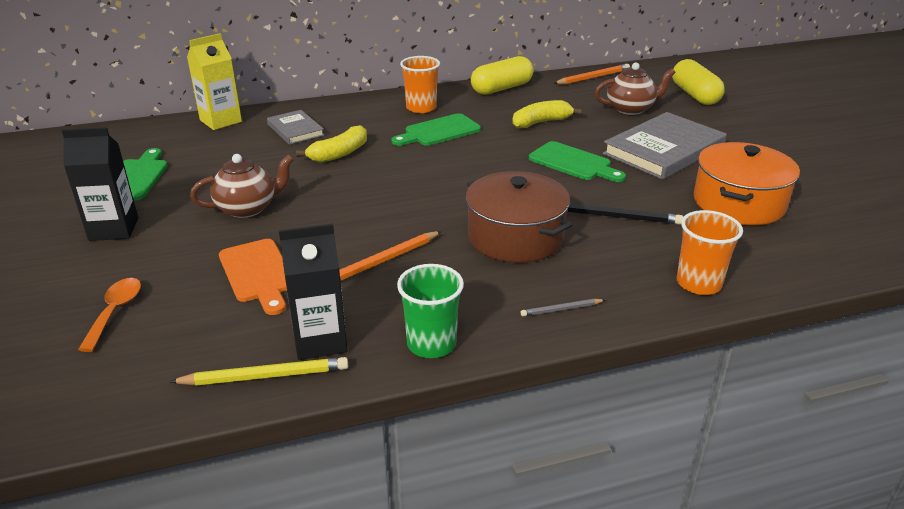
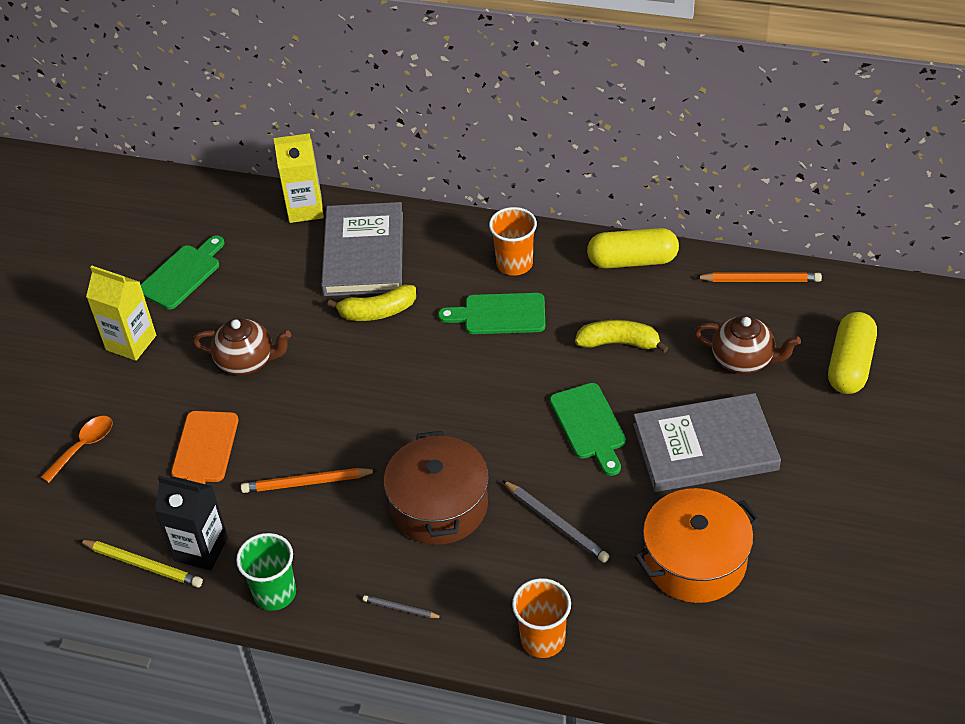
camera: 35 degrees right, 15 degrees up
(114, 229) = (131, 342): black carton -> yellow carton
(295, 130) = (364, 253): grey book -> grey book, size x1.82
(618, 217) = (556, 523): black pencil -> grey pencil

